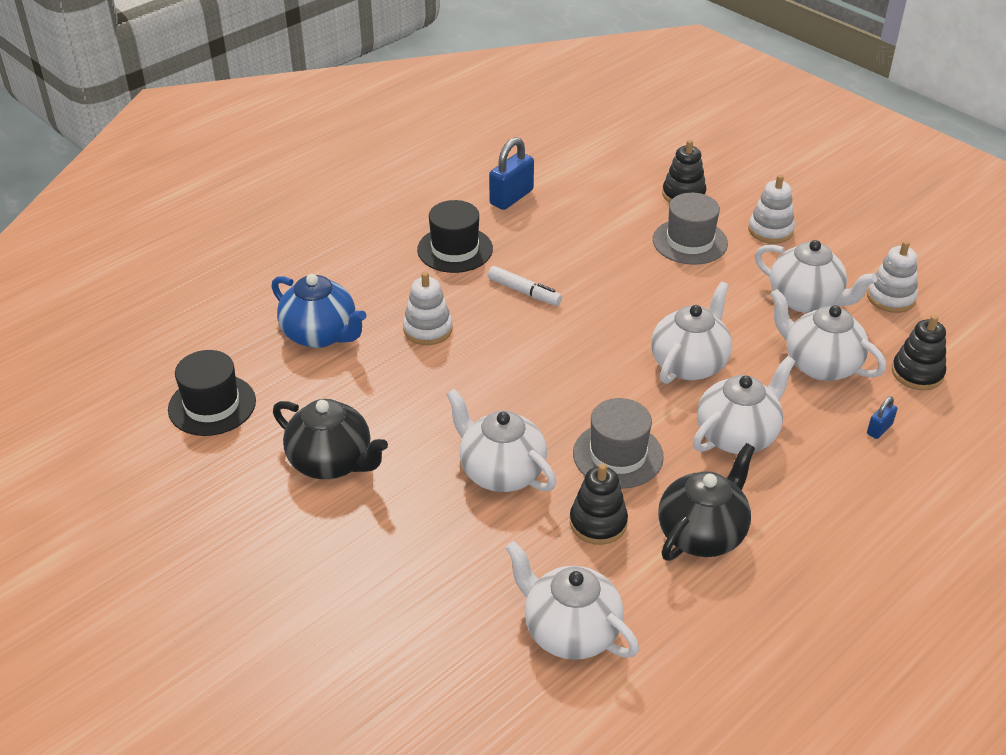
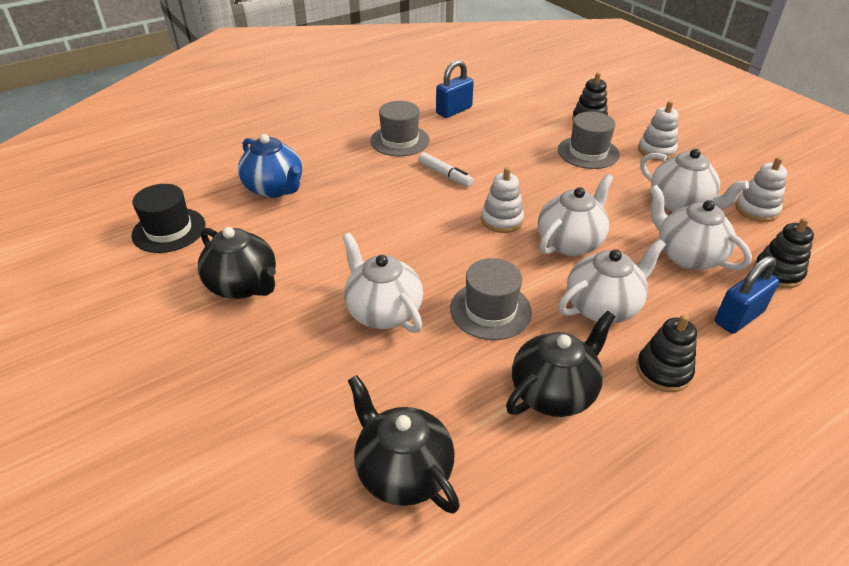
camera: 10 degrees right, 0 degrees up
(428, 329) = (359, 193): white stacking toy -> white stacking toy (502, 220)
(455, 249) = (400, 140): black hat -> grey hat
(569, 631) = (403, 471): white teapot -> black teapot
(598, 523) = (457, 368): black stacking toy -> black stacking toy (663, 371)
(879, 429) = (738, 317): blue padlock -> blue padlock, size x1.94

